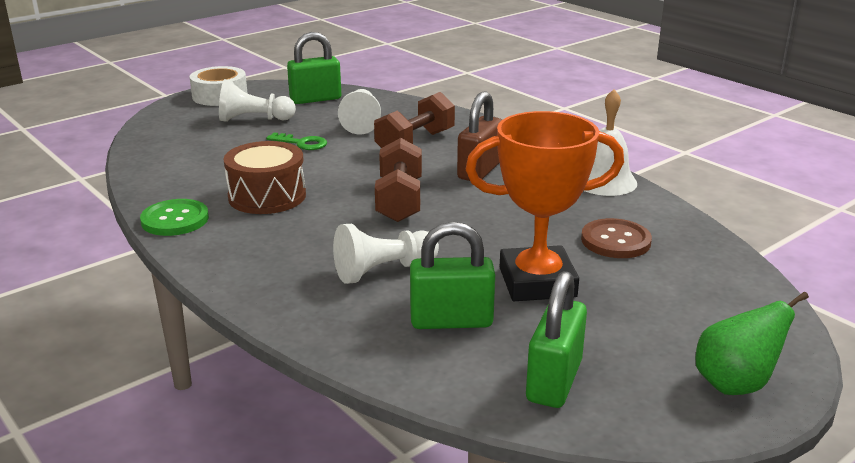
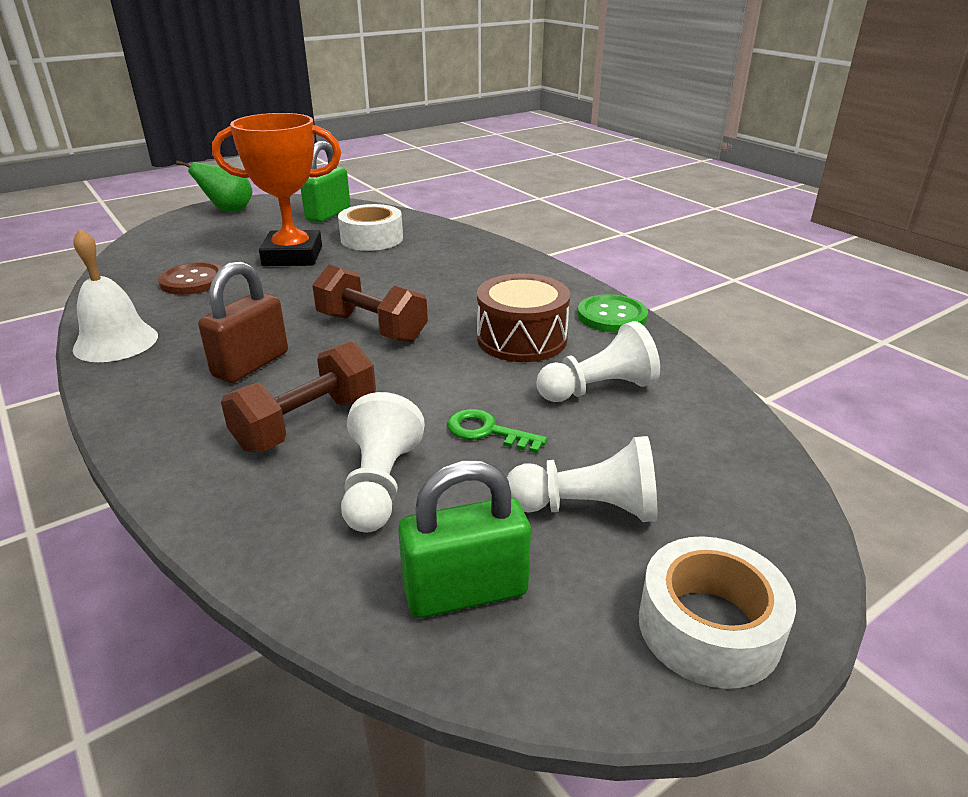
camera: 175 degrees left, 5 degrees up
(383, 271) = (409, 267): white pawn -> white pawn (598, 389)
(399, 200) = (371, 327): brown dumbbell -> brown dumbbell turned 60 degrees counterclockwise
(451, 321) = (372, 239): green padlock -> white tape

